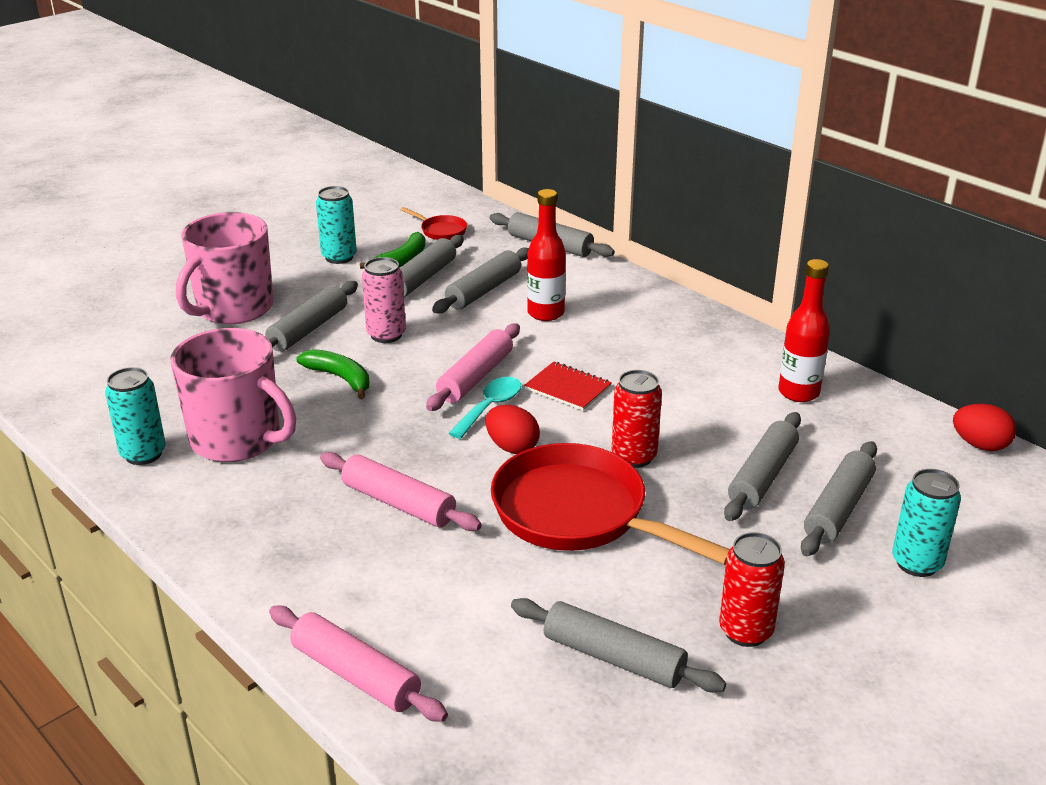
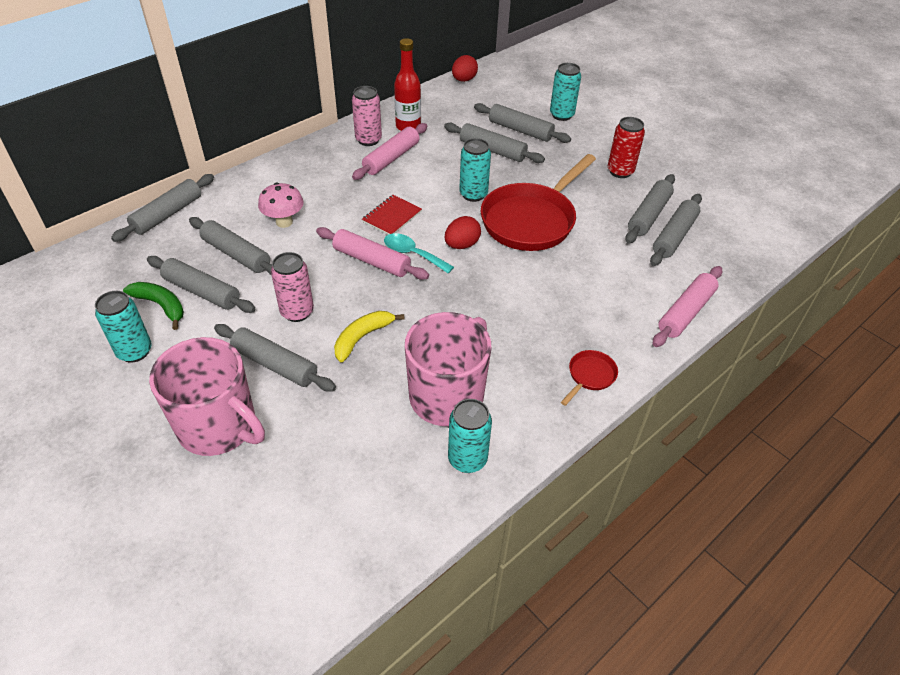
camera: 90 degrees left, 15 degrees up
(340, 378) = (362, 337): green banana -> yellow banana
(398, 503) = (525, 298): pink rolling pin -> pink rolling pin (391, 158)
(441, 231) = (108, 280): red pan -> red pan (590, 376)
(545, 313) = (284, 222): red bottle -> pink mushroom
(555, 686) = (674, 236): none -> grey rolling pin
(634, 457) = (473, 194): red can -> turquoise can
(747, 360) = (368, 140): none -> pink can

